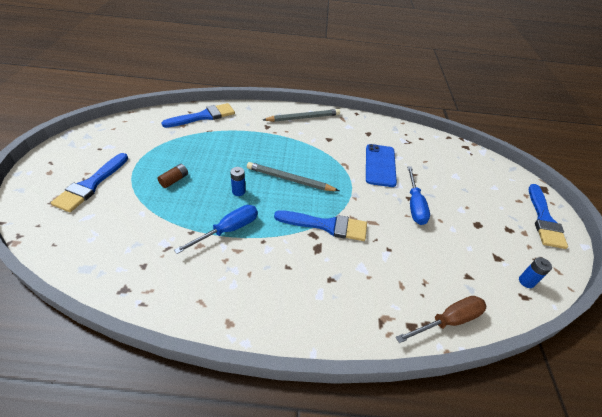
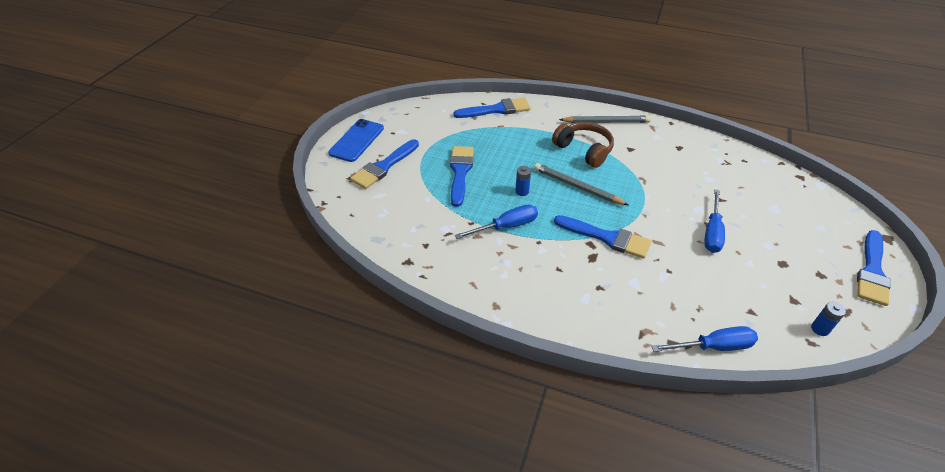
camera: 20 degrees right, 0 degrees up
(174, 180) = (460, 172): brown battery -> blue brush
(289, 145) = (584, 150): none -> brown headphones
(380, 165) = (683, 184): blue phone -> blue phone (356, 140)
(448, 321) = (713, 346): brown screwdriver -> blue screwdriver

